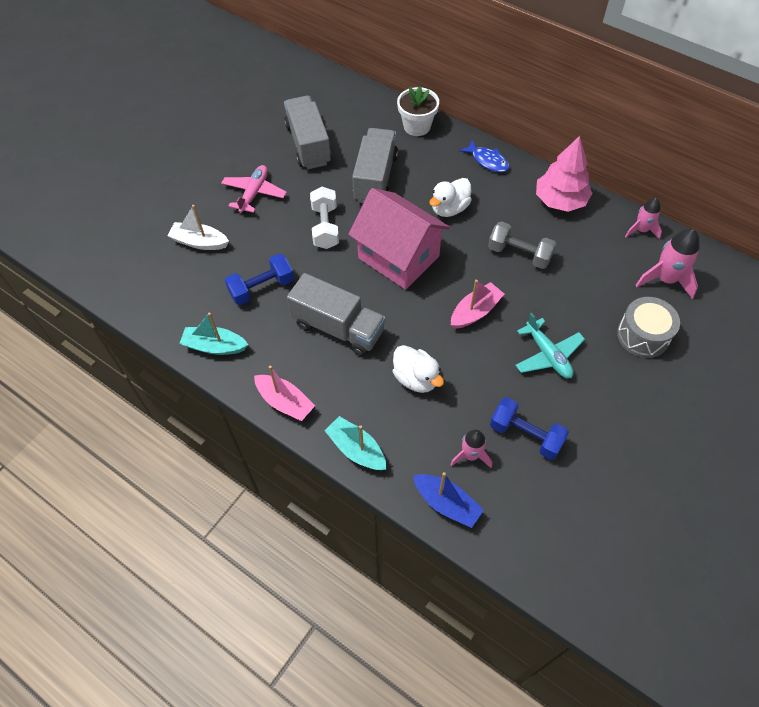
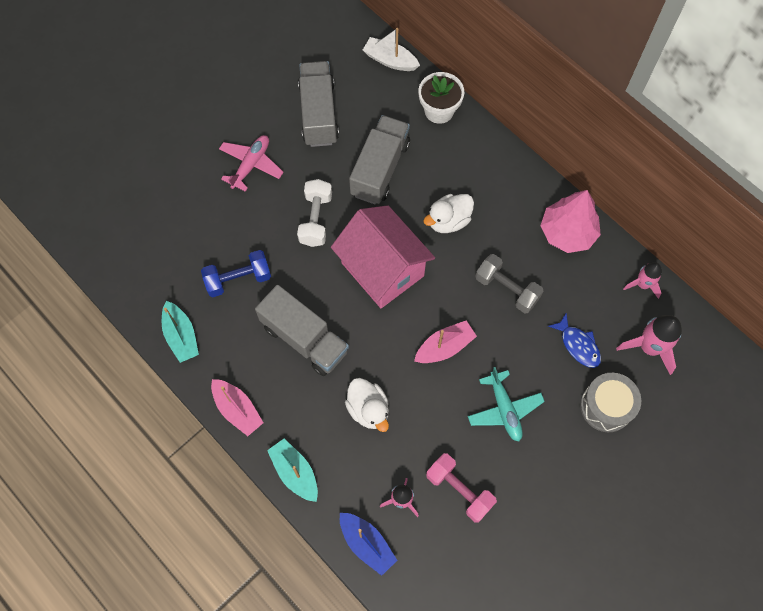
camera: 10 degrees right, 10 degrees up
(199, 242) = (186, 214): white boat -> white boat (390, 60)
(215, 346) = (181, 336): turquoise boat -> turquoise boat turned 135 degrees counterclockwise
(488, 161) = (504, 169): blue fish -> blue fish (578, 345)
(526, 435) = (459, 490): blue dumbbell -> pink dumbbell

